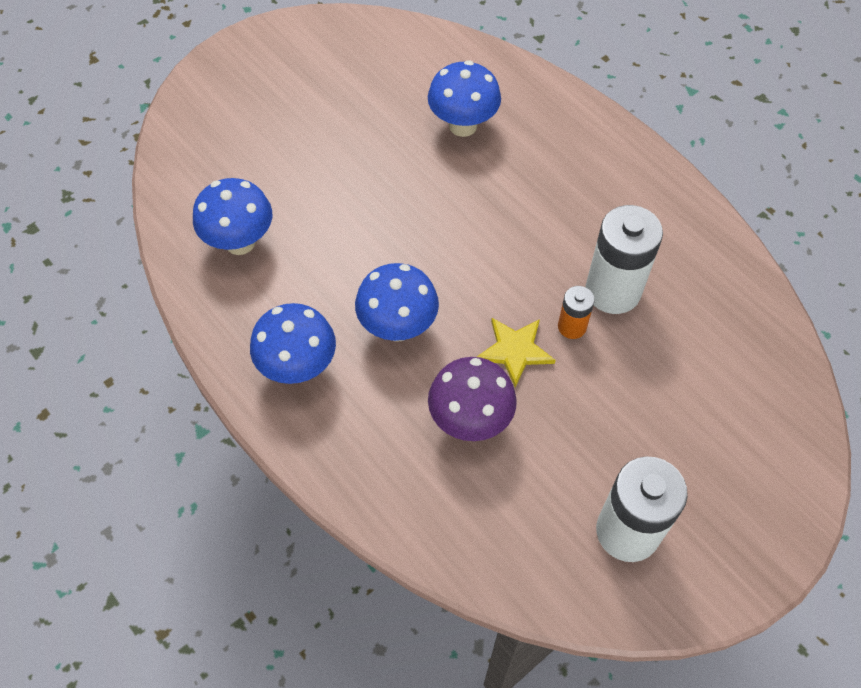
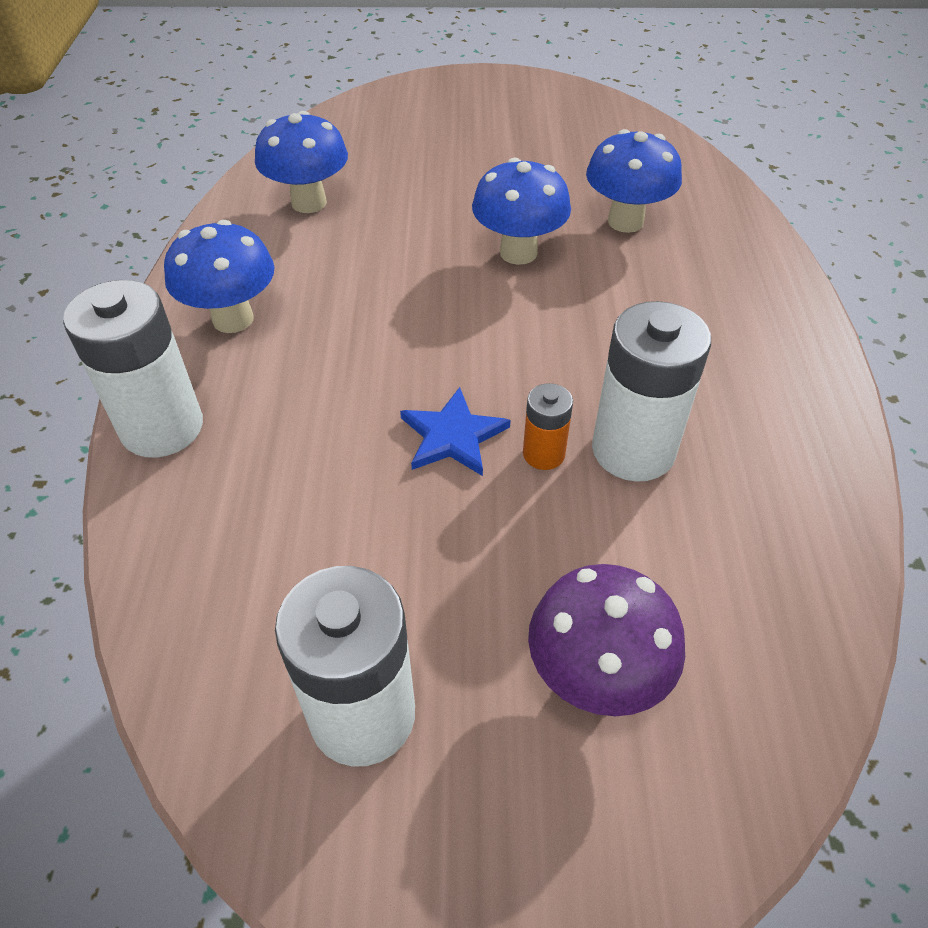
camera: 40 degrees right, 10 degrees down
(346, 469) = (162, 427): none -> white battery
(398, 327) = (361, 343): blue mushroom -> blue mushroom (518, 252)
(470, 421) = (328, 468): purple mushroom -> purple mushroom (595, 678)
(515, 351) = (453, 436): yellow star -> blue star

